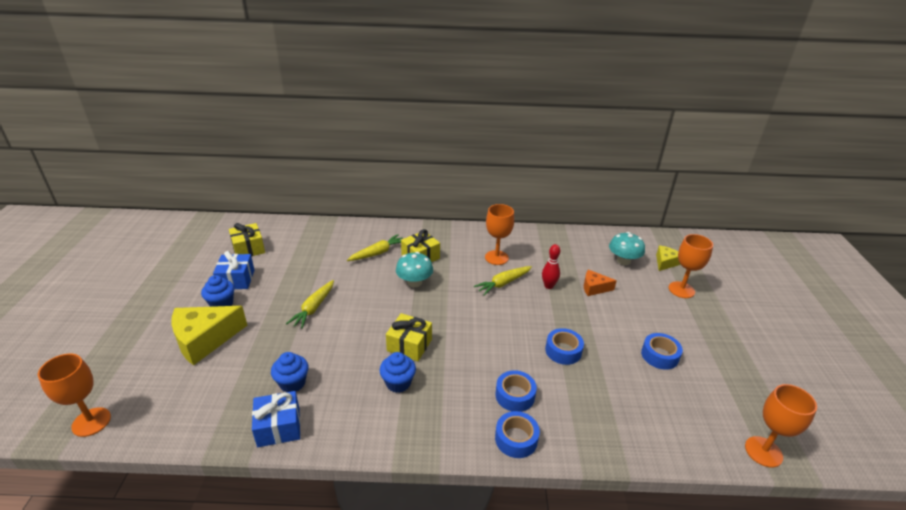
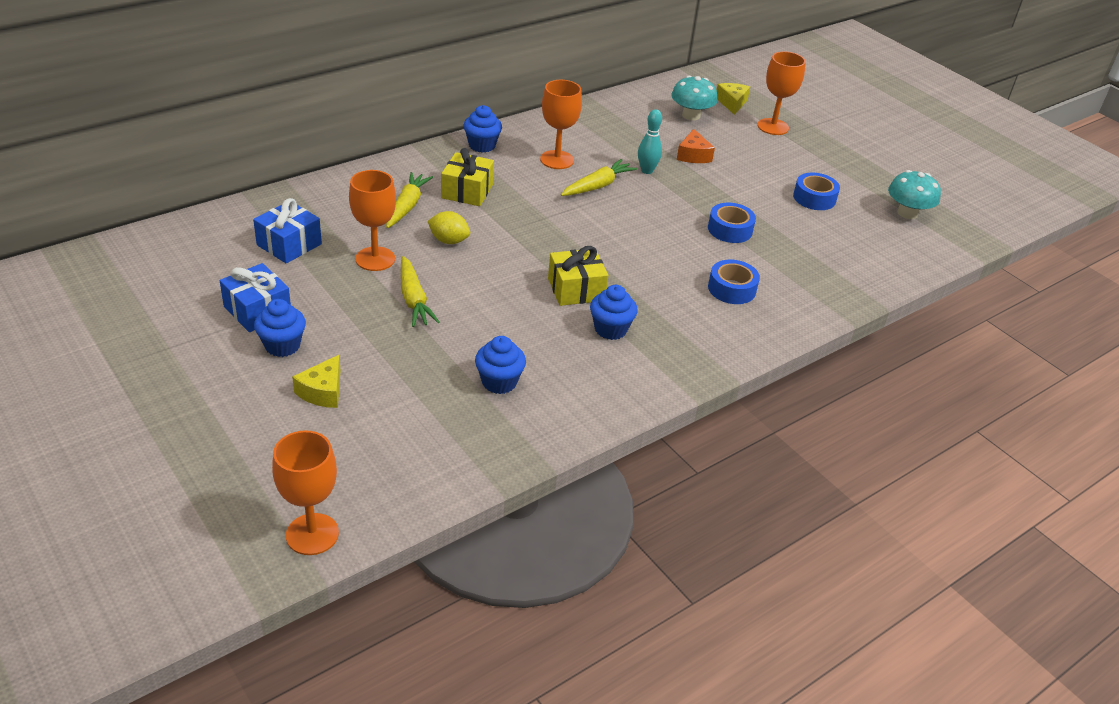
camera: 40 degrees left, 5 degrees up
(205, 339) = (322, 391): yellow cheese -> yellow cheese, size x0.53
(248, 249) = (214, 267): yellow gift -> none
(279, 427) = (542, 426): blue gift -> blue gift (289, 244)
(374, 282) = (449, 241): none -> yellow lemon
(414, 282) = (497, 223): turquoise mushroom -> turquoise mushroom (907, 213)
(461, 233) = (482, 145): none -> blue cupcake
(503, 283) = (597, 186): yellow carrot -> yellow carrot turned 150 degrees counterclockwise
(516, 439) = (773, 324): blue tape -> none
(548, 286) = (647, 170): red bowling pin -> turquoise bowling pin
(594, 288) = (693, 155): orange cheese -> orange cheese turned 60 degrees counterclockwise
(763, 451) = (958, 242): orange goblet -> orange goblet (375, 259)

